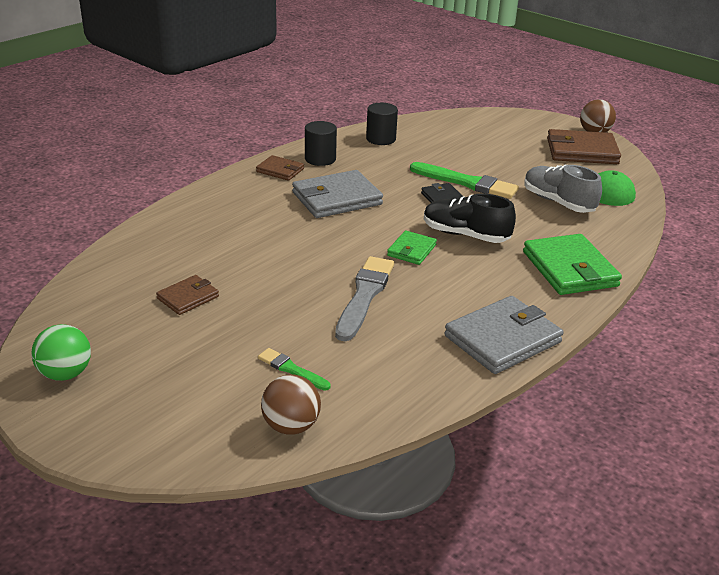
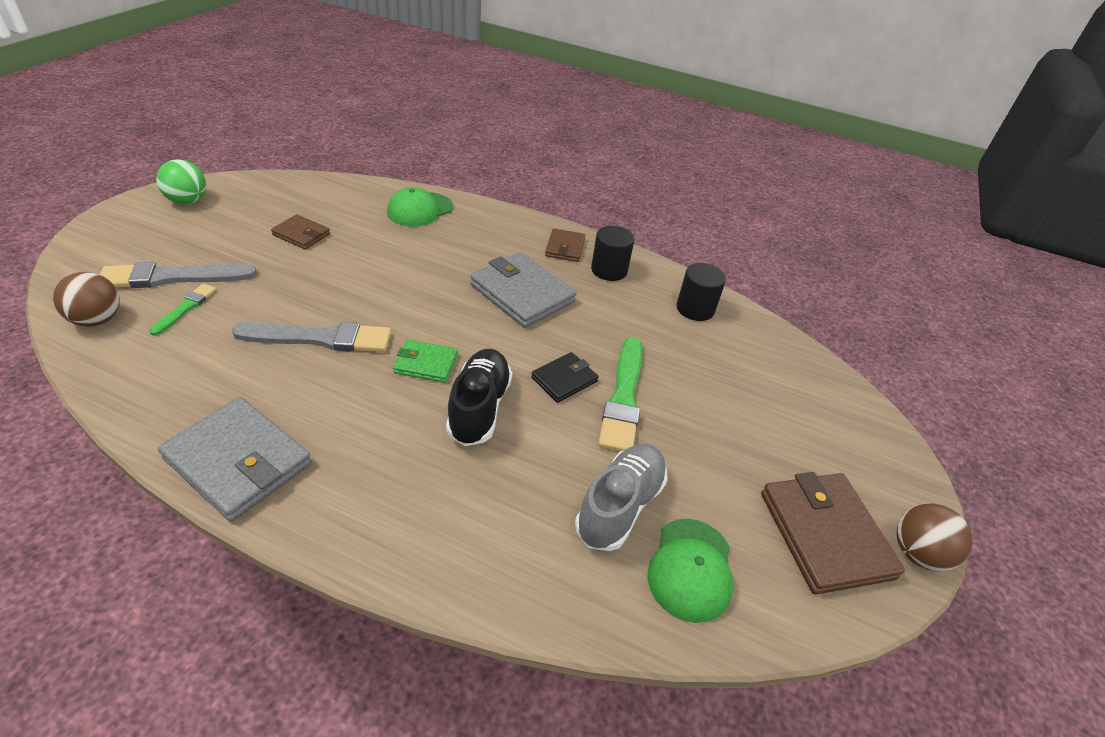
camera: 70 degrees right, 10 degrees up
(178, 228) = (420, 210): none -> green cap
(232, 379) = (173, 277): none -> grey brush
(569, 269) = (422, 527): green wallet -> none

